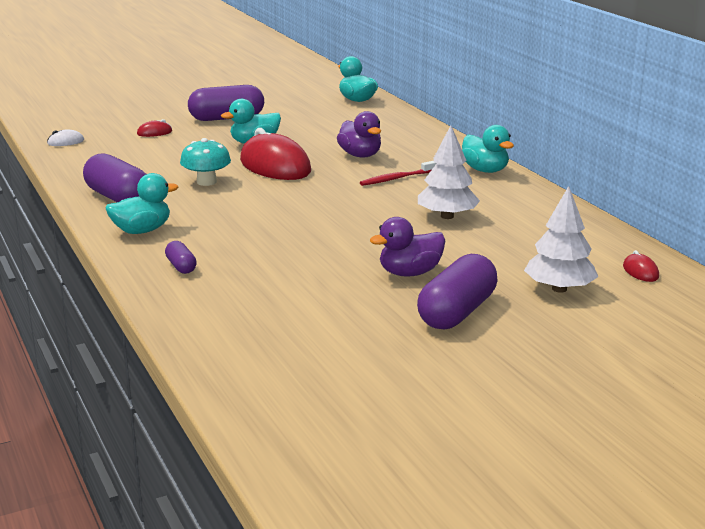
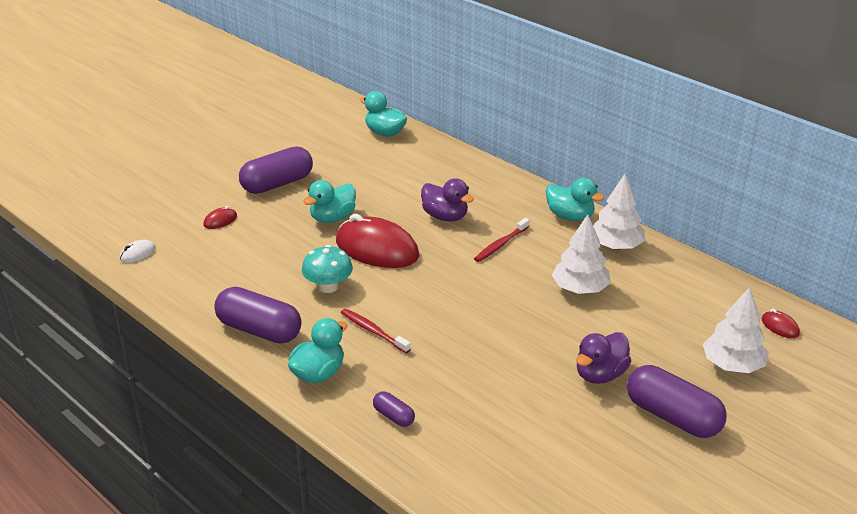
camera: 20 degrees left, 10 degrees up
(218, 213) = (373, 331): none -> red toothbrush
(457, 312) = (672, 417): purple capsule -> purple capsule turned 60 degrees counterclockwise
(513, 194) = (616, 246): none -> white tree

